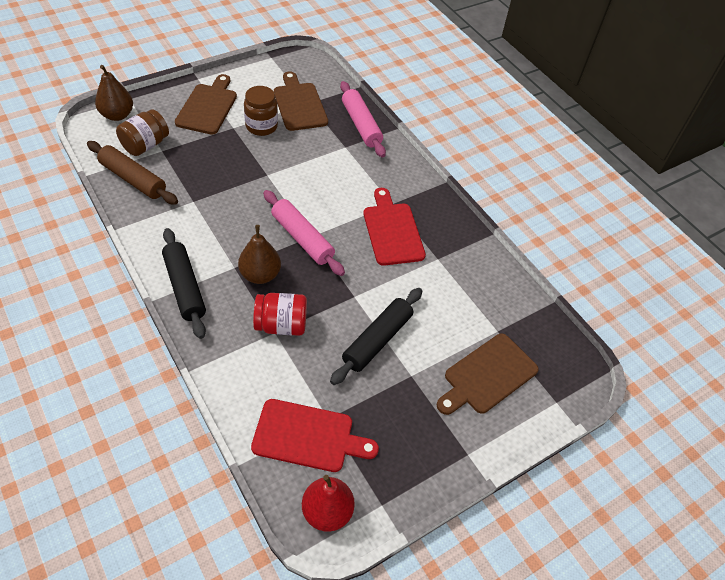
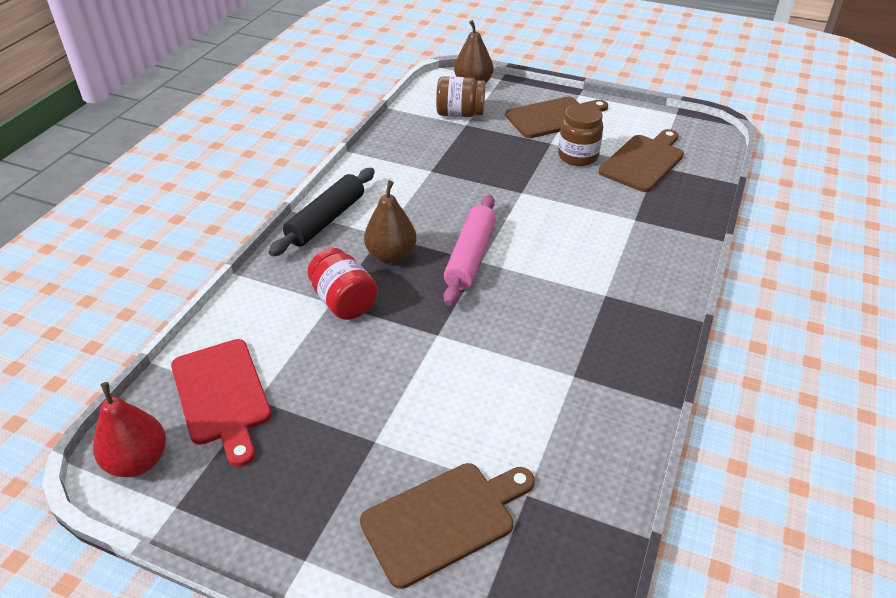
camera: 60 degrees right, 10 degrees down
(133, 179) = (414, 129): brown rolling pin -> none
(361, 125) = (683, 213): pink rolling pin -> none
(377, 340) = (396, 385): black rolling pin -> none
(392, 231) = (565, 315): red cutting board -> none
(487, 375) = (444, 520): brown cutting board -> brown cutting board turned 135 degrees clockwise

